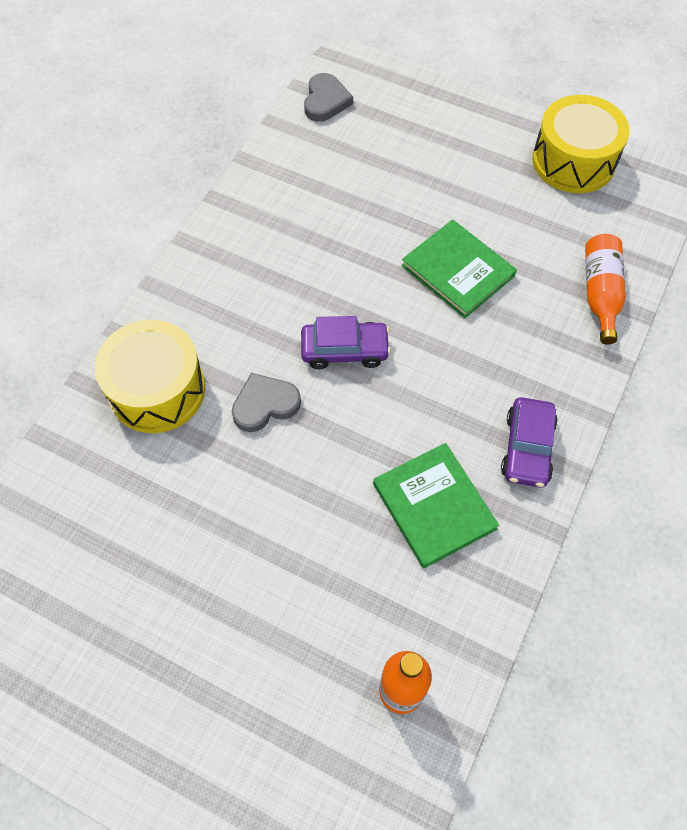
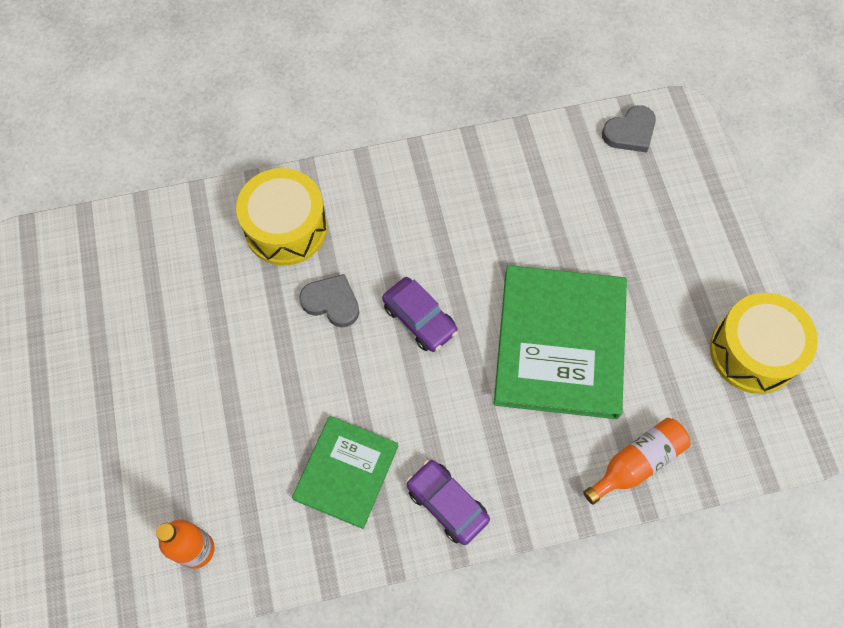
camera: 50 degrees right, 5 degrees up
(457, 271) = (559, 343): green book -> green book, size x1.69
(527, 448) = (447, 504): purple car -> purple car turned 75 degrees clockwise

